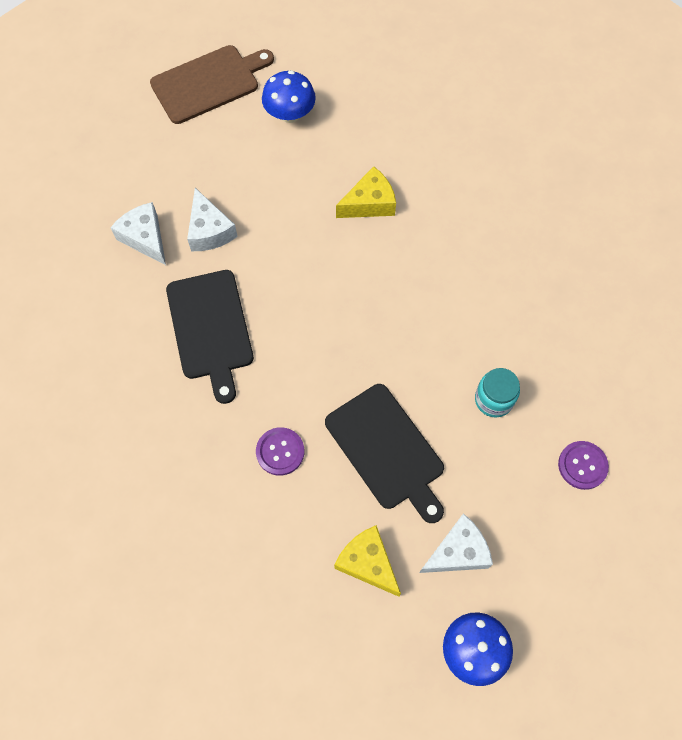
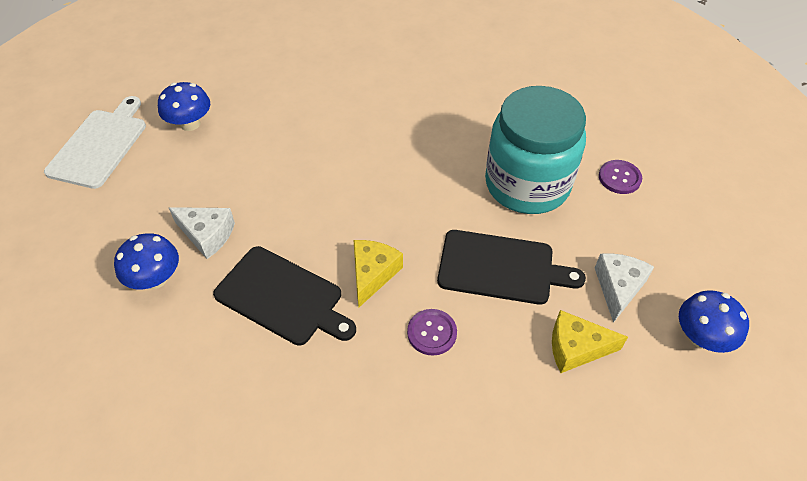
camera: 45 degrees left, 15 degrees down
(145, 238) = (155, 279): white cheese -> blue mushroom
(209, 83) = (100, 145): brown cutting board -> white cutting board
(369, 203) = (312, 136): yellow cheese -> yellow cheese (373, 274)
(493, 399) = (527, 184): turquoise jar -> turquoise jar, size x2.44

